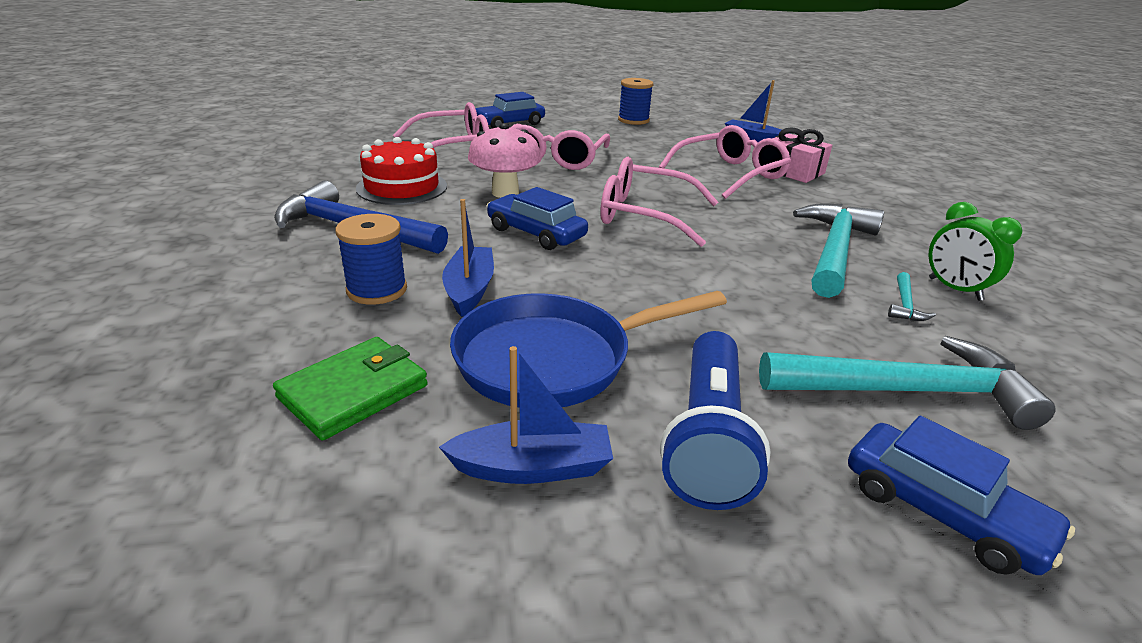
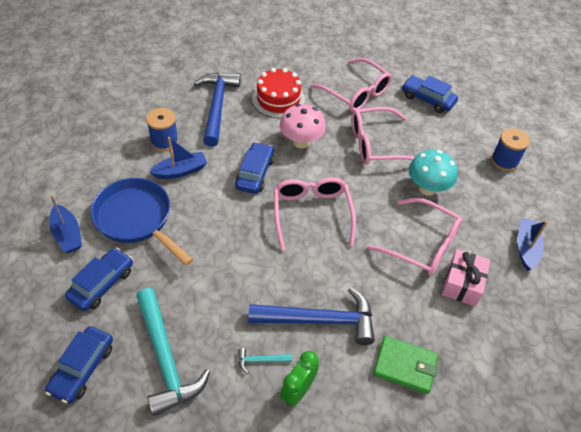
camera: 65 degrees right, 20 degrees up
(353, 392) = (91, 169): green wallet -> green wallet (405, 366)
(646, 154) = (427, 188): none -> turquoise mushroom
(708, 438) = (102, 284): blue flashlight -> blue car
(834, 250) = (319, 320): turquoise hammer -> blue hammer

